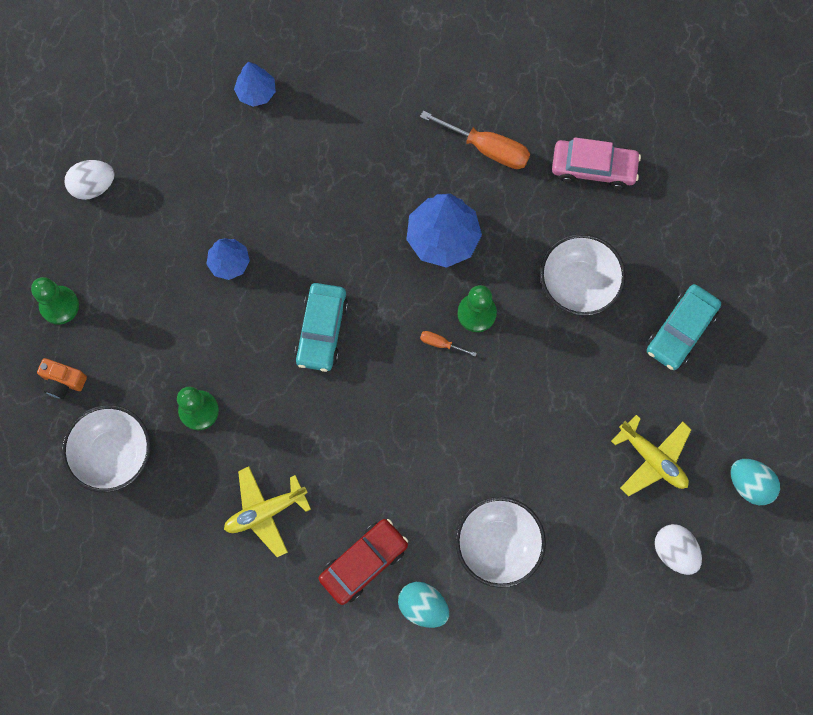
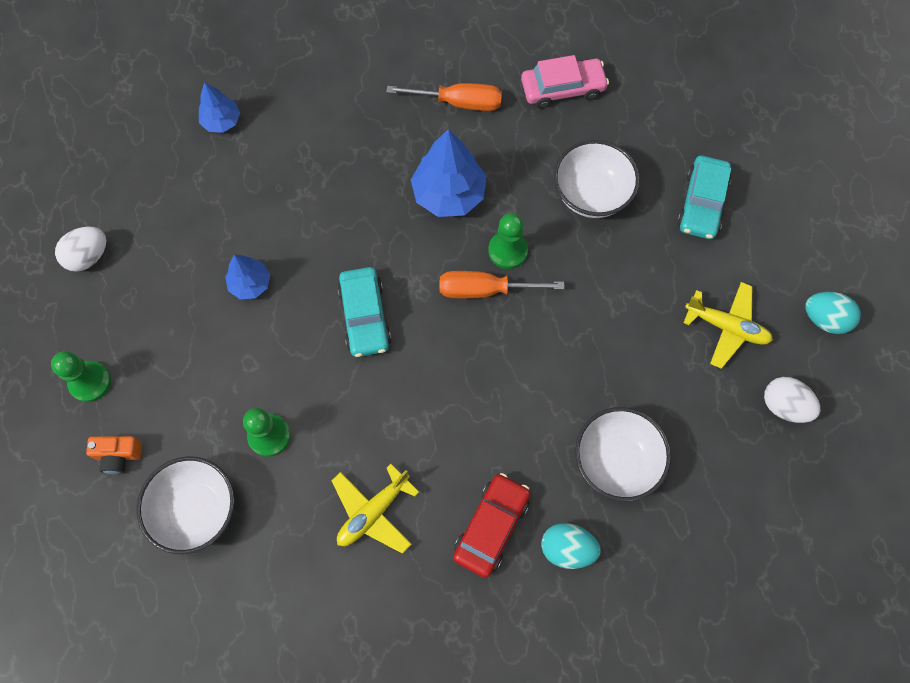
camera: 20 degrees left, 5 degrees down
(441, 344) = (485, 290): orange screwdriver -> orange screwdriver, size x2.07

